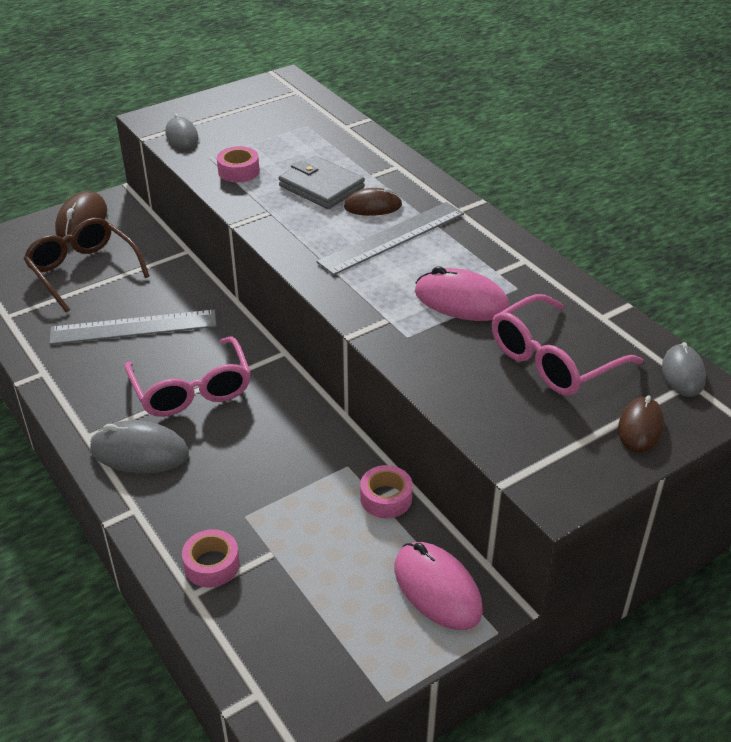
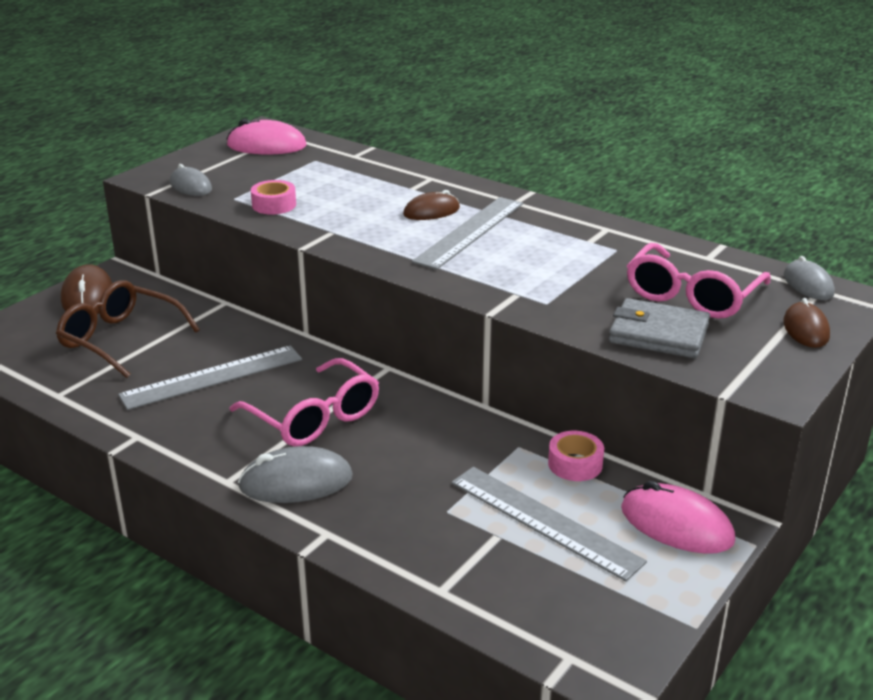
camera: 20 degrees left, 10 degrees down
(212, 565) = (443, 560): pink tape -> none
(321, 187) = (369, 204): grey wallet -> grey wallet (658, 334)
(321, 551) = (544, 521): none -> grey ruler
(461, 301) = (574, 268): pink mouse -> pink mouse (266, 146)

